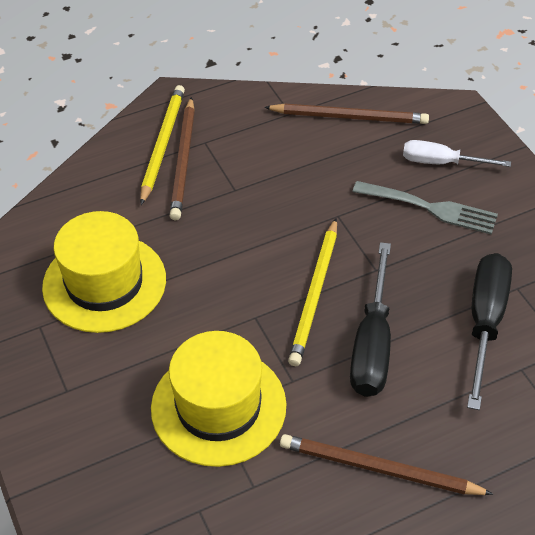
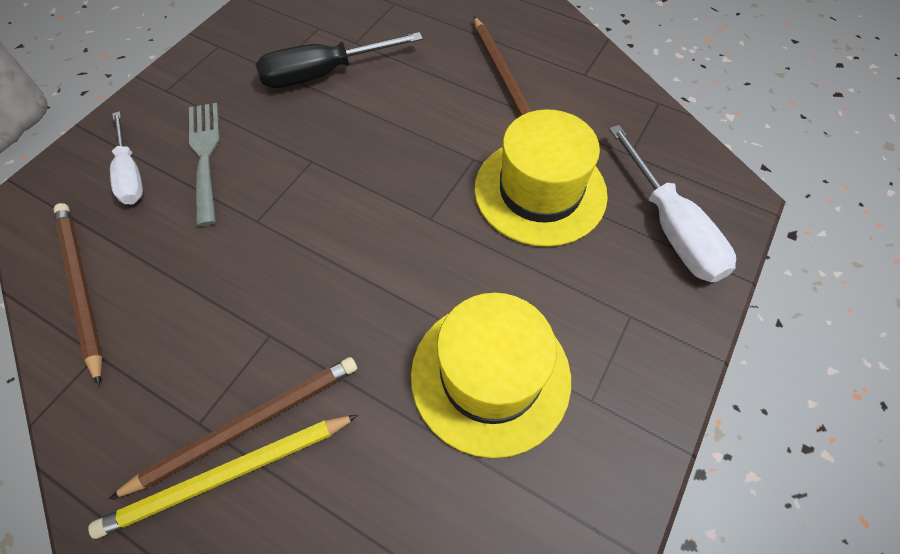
camera: 125 degrees left, 10 degrees up
(104, 478) = (670, 227): none -> white screwdriver
(315, 294) = (371, 188): yellow pencil -> none
(372, 344) = (396, 127): black screwdriver -> none

